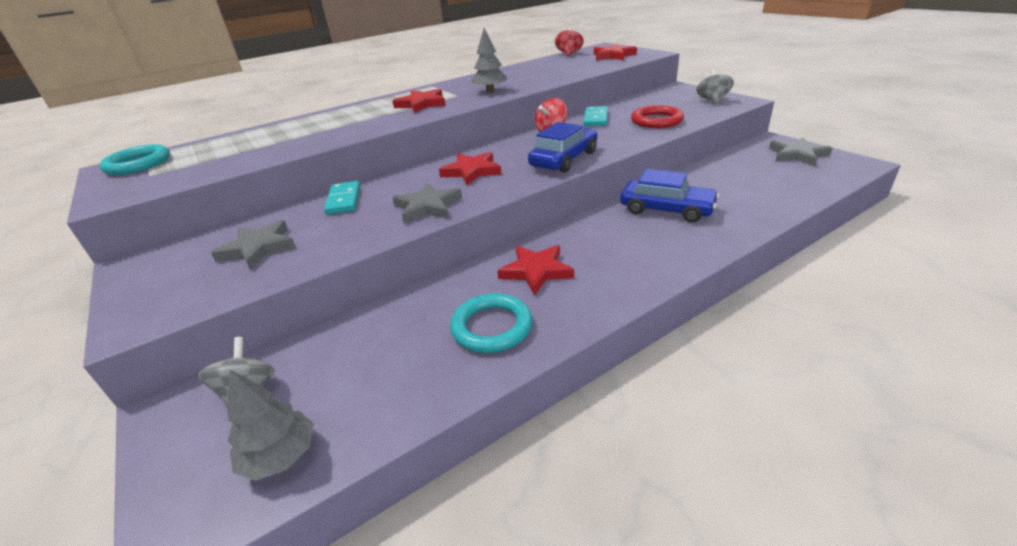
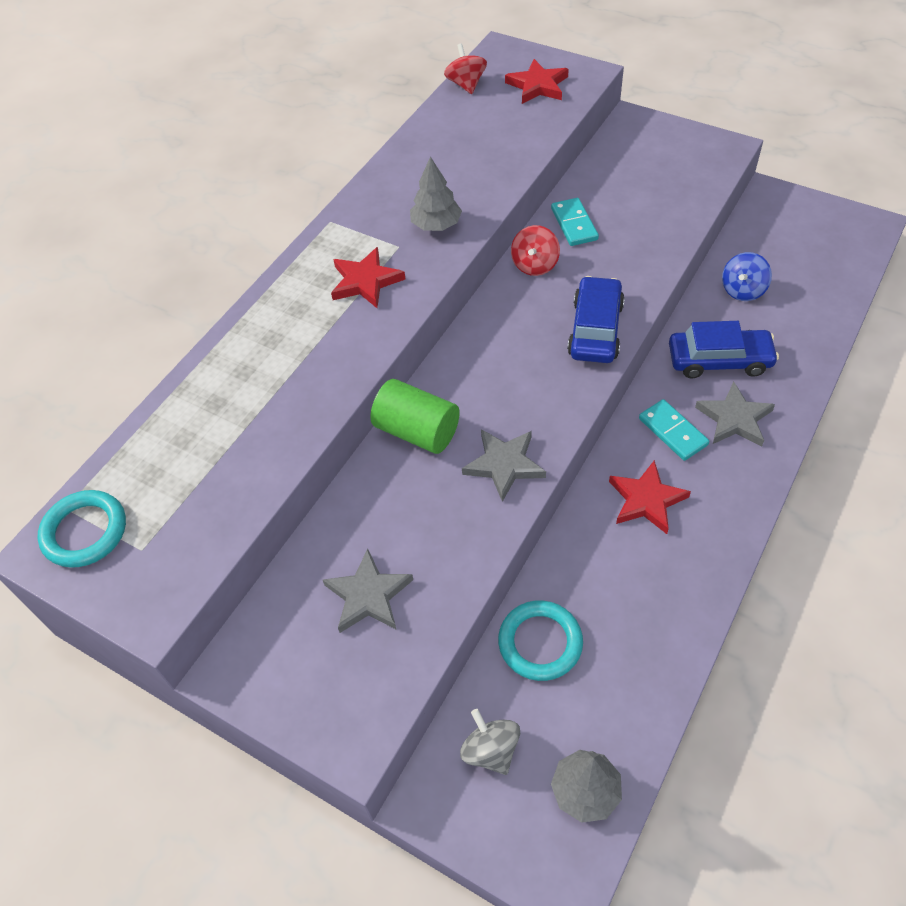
camera: 25 degrees left, 20 degrees up
(343, 200) = (387, 483): turquoise domino -> turquoise domino (672, 432)
(391, 182) = (417, 431): none -> green cylinder
(472, 171) = (501, 382): red star -> none
(491, 327) = (655, 588): turquoise ring -> turquoise ring (540, 643)
(656, 121) = (653, 216): red ring -> none
(712, 101) = (693, 152): grey spinning top -> none
(715, 179) = (742, 290): none -> blue spinning top
(797, 155) = (806, 220): grey star -> grey star (734, 419)

